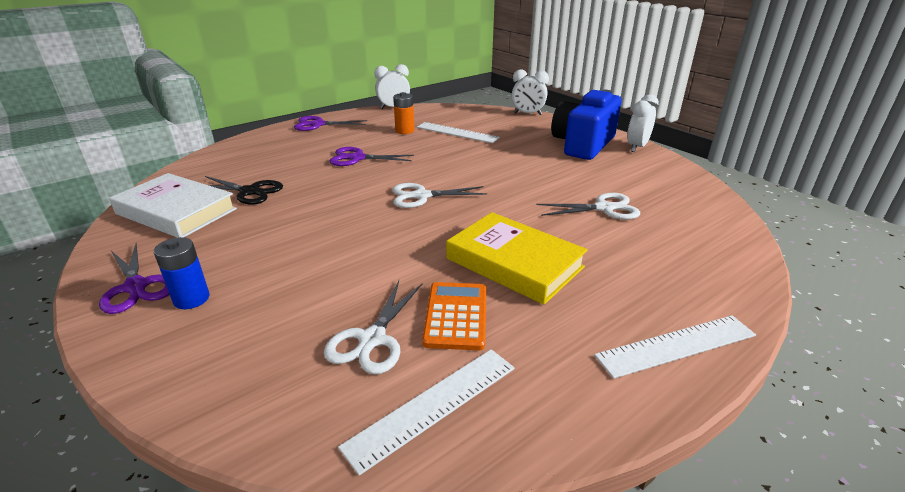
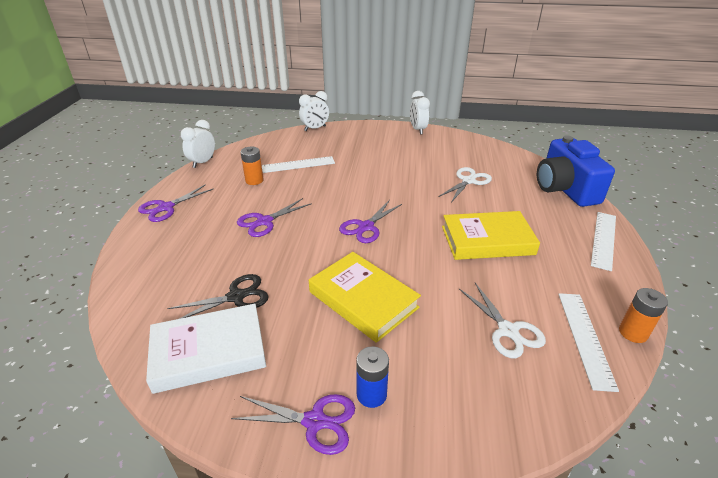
camera: 45 degrees left, 5 degrees up
(314, 240) = (363, 299): none -> yellow book
(422, 196) = (366, 227): white scissors -> purple scissors
(456, 316) = (516, 288): orange calculator -> none
(502, 449) = (633, 333): none -> orange battery
(583, 144) = (388, 140): blue camera -> blue camera (565, 189)

